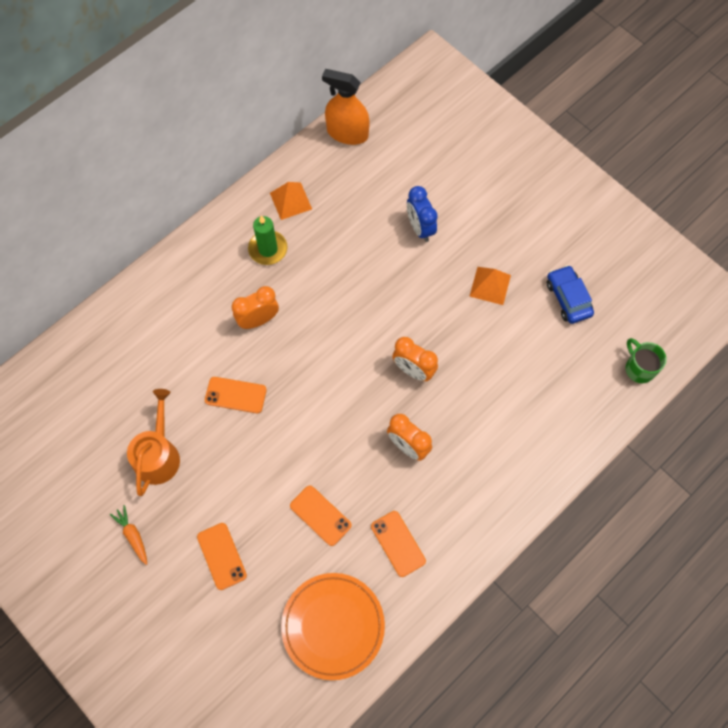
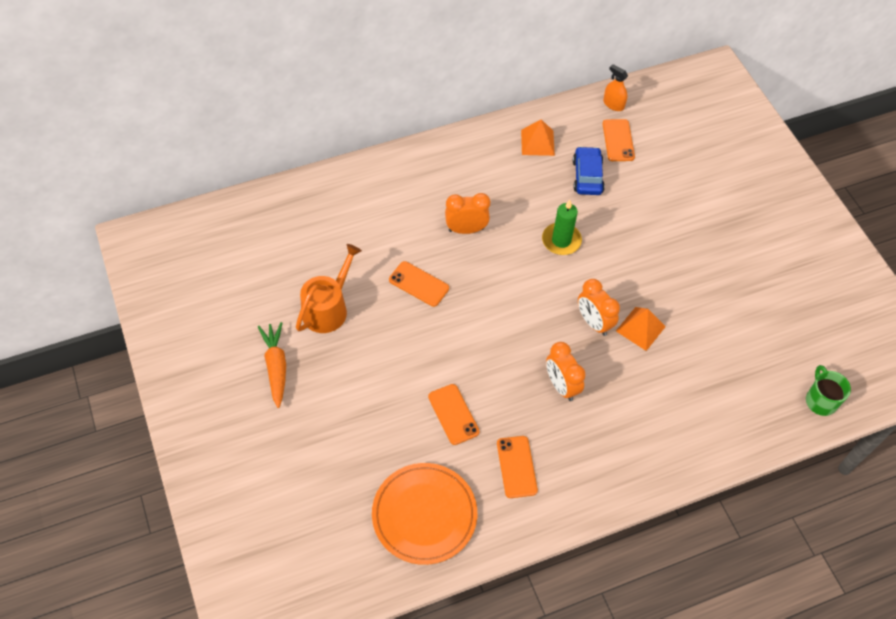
camera: 20 degrees right, 10 degrees down
(133, 535) = (276, 366): orange carrot -> orange carrot, size x1.50
(222, 556) = (347, 414): orange phone -> orange phone (618, 140)
(268, 249) = (500, 174): green candle -> green candle (561, 240)
(347, 133) = (613, 104): orange spray bottle -> orange spray bottle, size x0.56
(420, 228) = (650, 204): blue clock -> none
(490, 285) = (698, 276): orange pyramid -> orange pyramid (640, 328)
(568, 298) = (771, 313): blue car -> blue car (587, 176)

